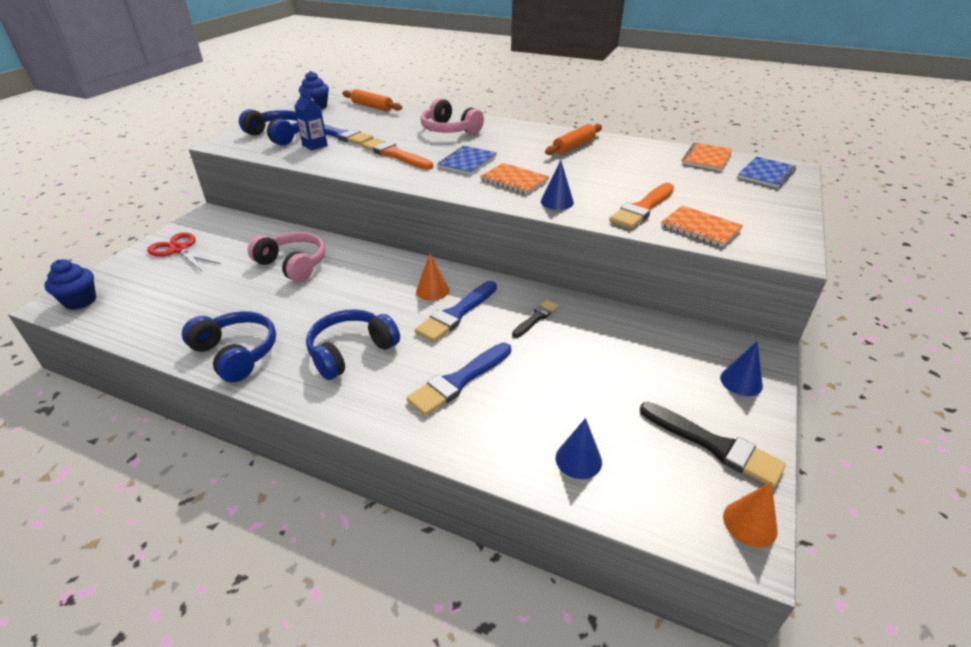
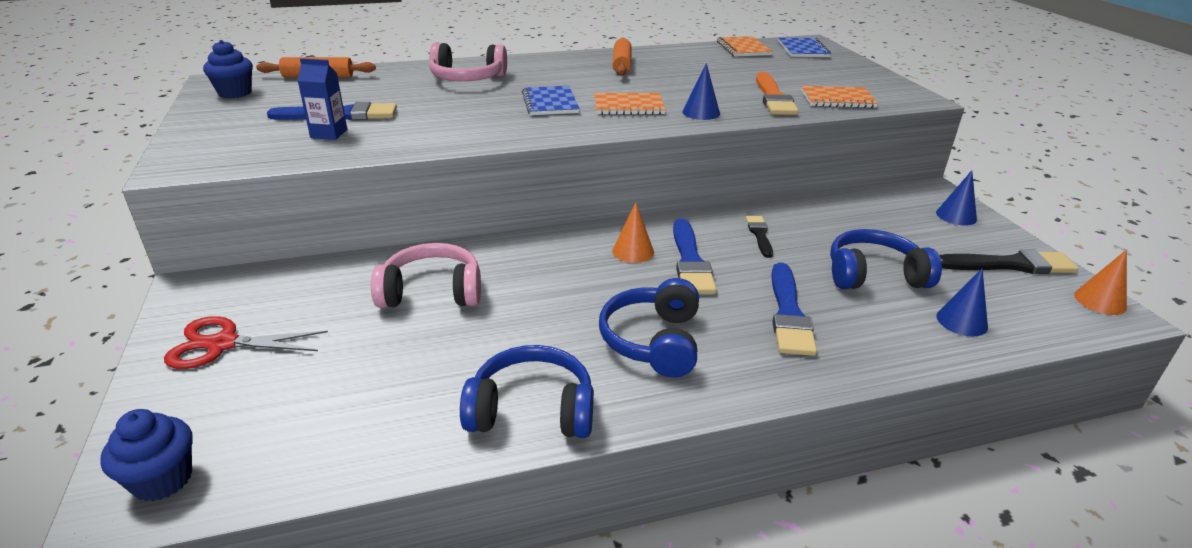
camera: 40 degrees left, 5 degrees down
(277, 136) = (247, 137): blue headphones -> blue headphones (874, 275)
(395, 155) = (456, 116): orange brush -> none

